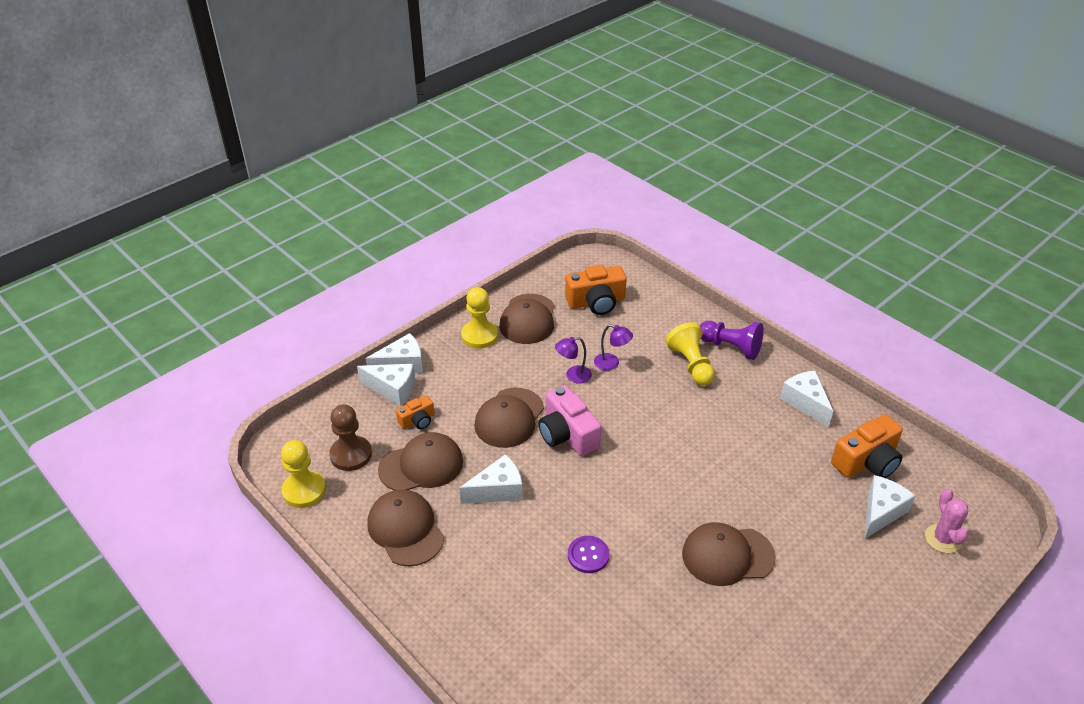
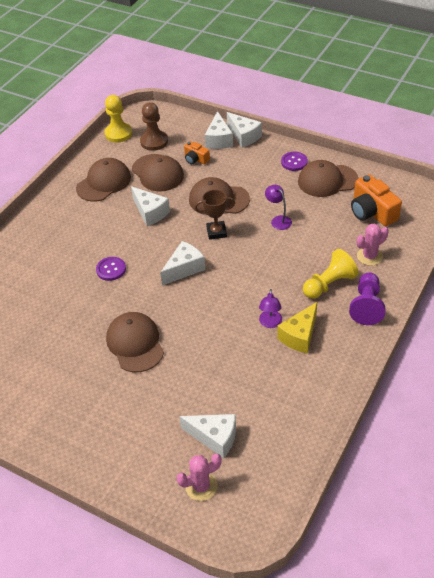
camera: 75 degrees right, 5 degrees up
(479, 336) = (294, 162): yellow pawn -> purple button
(567, 434) = (216, 232): pink camera -> brown trophy
(611, 363) = (304, 237): purple lamp -> purple lamp (270, 323)
(662, 324) = (369, 256): none -> pink cactus
(757, 407) = (300, 336): none -> yellow cheese
(805, 403) = (323, 368): white cheese -> white cheese (184, 269)
(867, 461) = (270, 421): orange camera -> none

